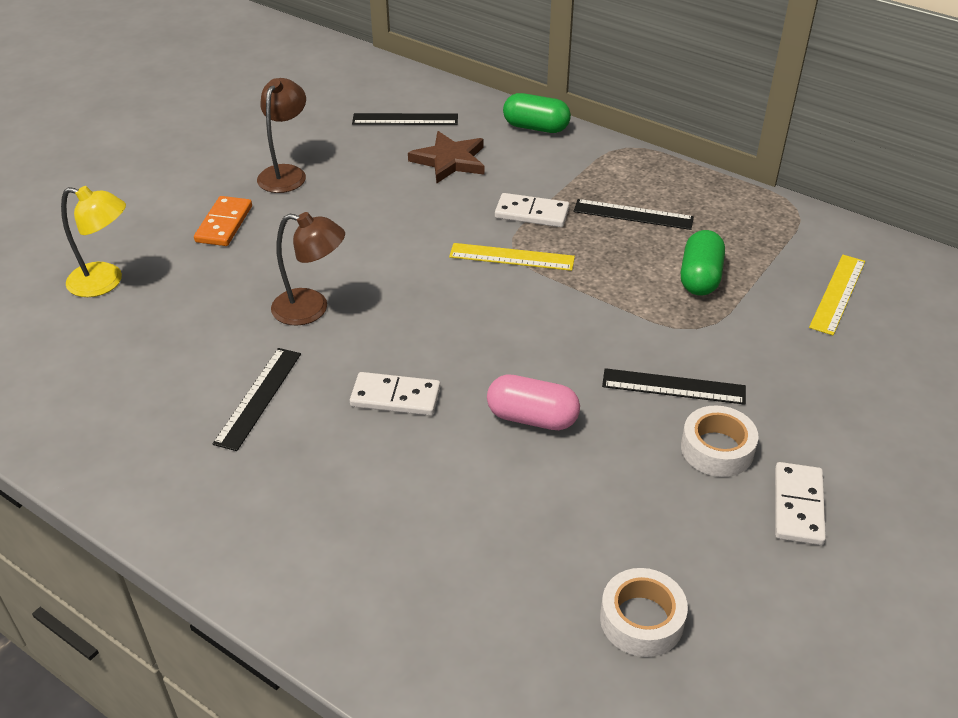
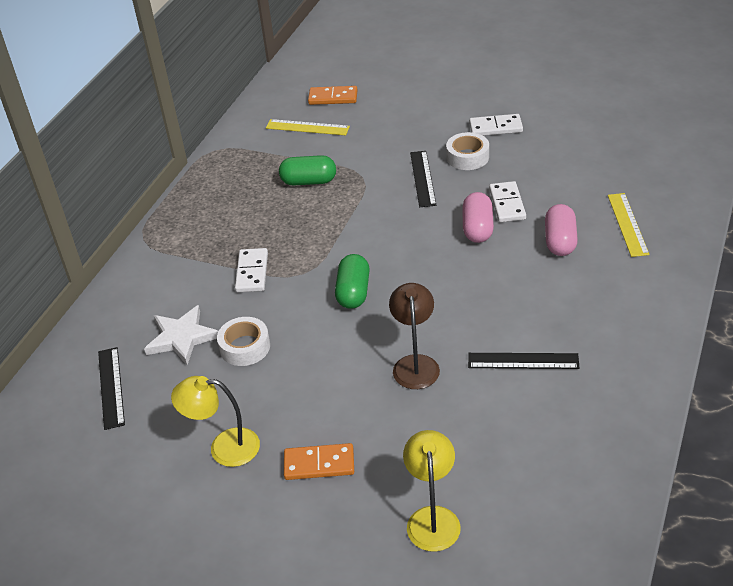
camera: 100 degrees left, 0 degrees up
(286, 173) = (224, 447): brown lamp -> yellow lamp
(395, 397) = (488, 292): white domino -> white domino (507, 204)
(450, 161) = (182, 337): brown star -> white star
(464, 501) = (560, 241): none -> pink capsule
(511, 257) = (313, 271): yellow ruler -> yellow ruler (627, 224)
(536, 127) = (117, 296): green capsule -> green capsule (353, 292)
(633, 214) = (240, 221): black ruler -> none
(641, 620) = (600, 166): white tape -> white tape (245, 347)
(921, 331) = (333, 97): none -> orange domino

